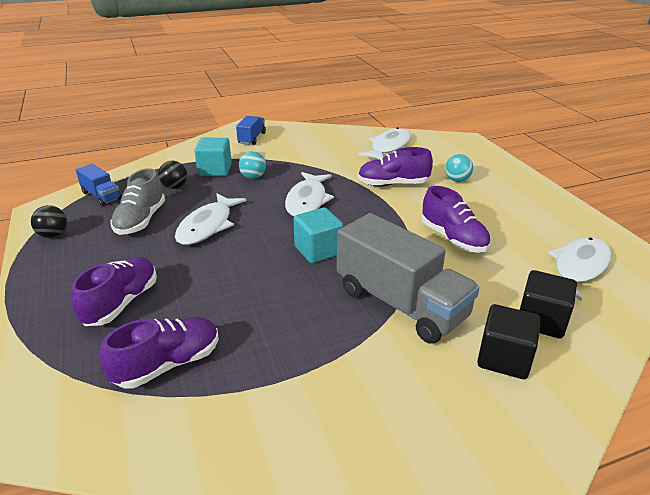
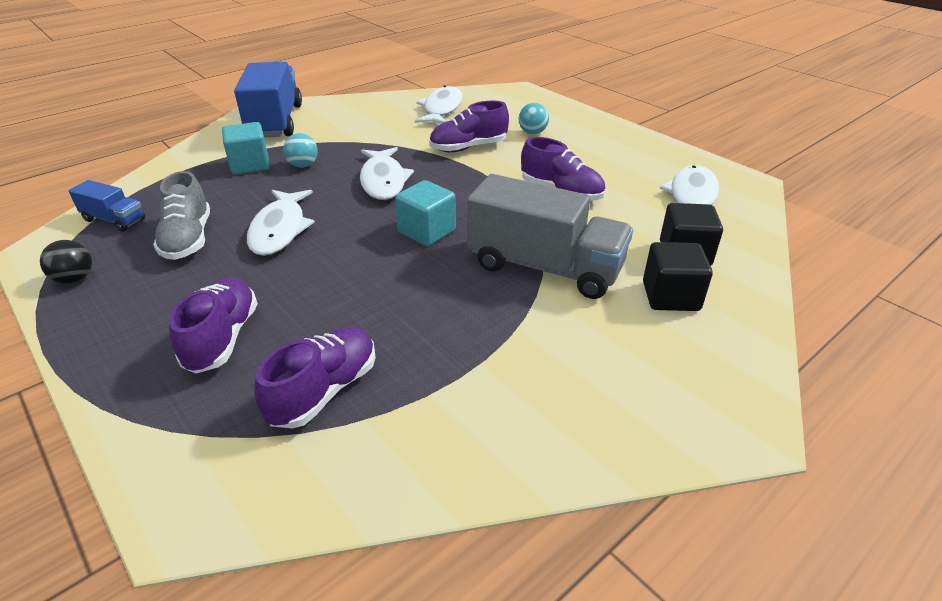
camera: 20 degrees left, 5 degrees up
(174, 187) = (209, 193): black ball -> none
(252, 138) = (275, 122): blue truck -> blue truck, size x2.07

